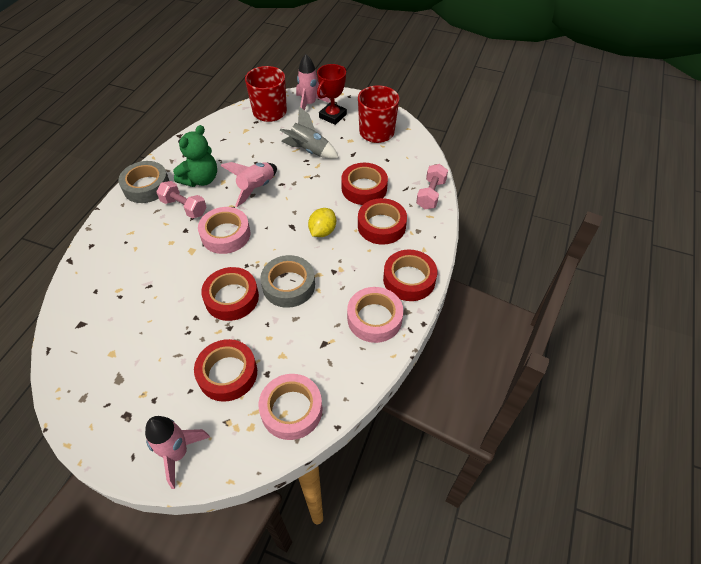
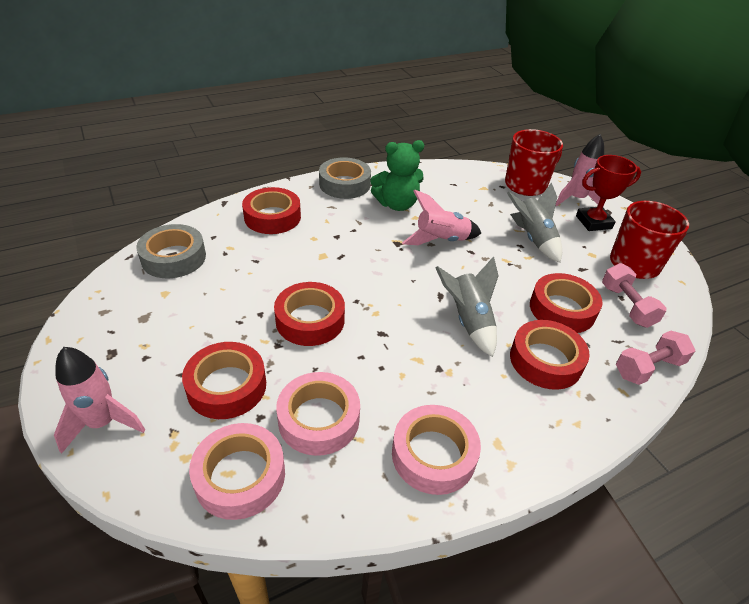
camera: 40 degrees right, 10 degrees down
(184, 207) = (357, 217): pink dumbbell -> pink dumbbell (627, 306)
(225, 235) = (367, 262): pink tape -> pink tape (319, 419)
(288, 285) = (376, 348): grey tape -> grey tape (174, 258)
(322, 231) = (468, 321): yellow lemon -> grey rocket
(409, 279) = (523, 444): red tape -> red tape (272, 217)

